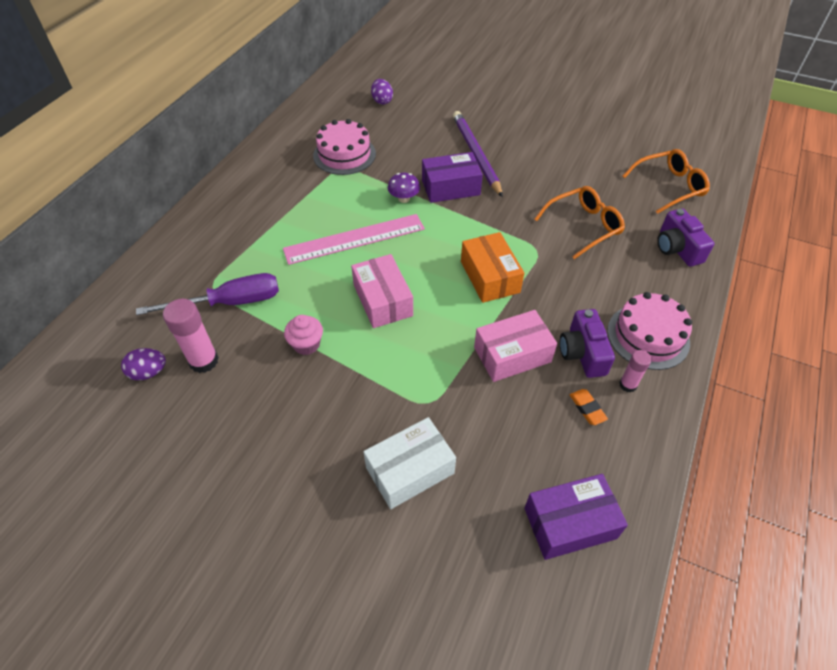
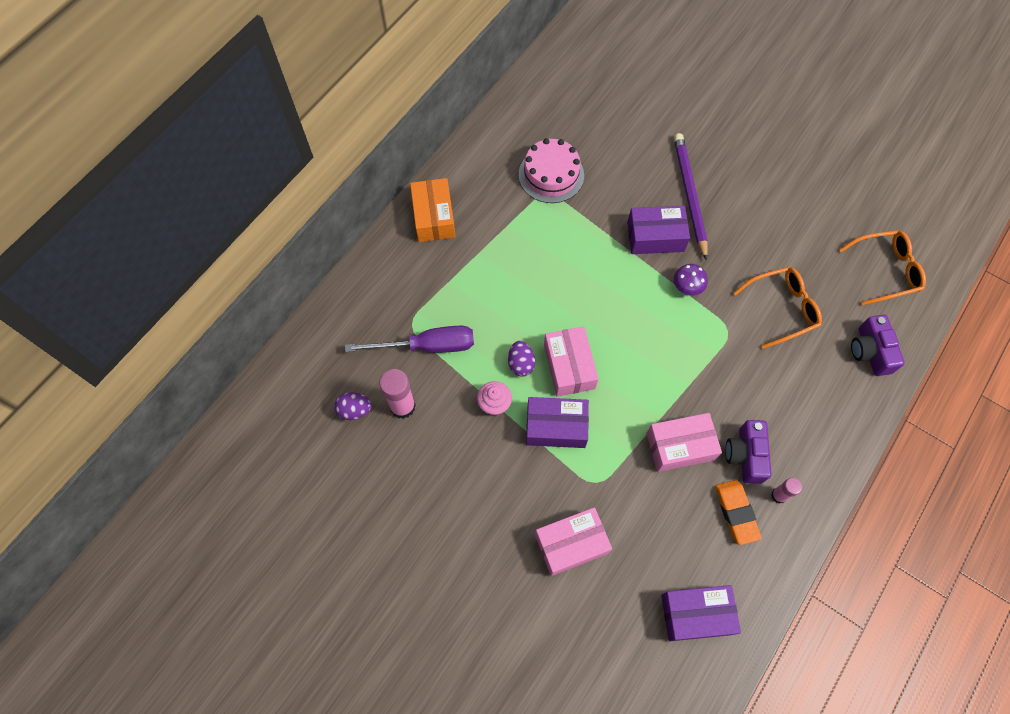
camera: 10 degrees right, 15 degrees up
(354, 239) = (550, 289): pink ruler -> none
(376, 356) = (556, 427): none -> purple box
(382, 101) = (600, 101): purple egg -> purple egg (521, 364)
(404, 198) = (605, 244): purple mushroom -> purple mushroom (687, 287)
(410, 470) = (571, 544): white box -> pink box
(490, 277) = (675, 356): orange box -> orange box (434, 217)
(587, 408) = (736, 513): orange eraser -> orange eraser, size x1.65
(648, 336) = (811, 448): pink cake -> none

